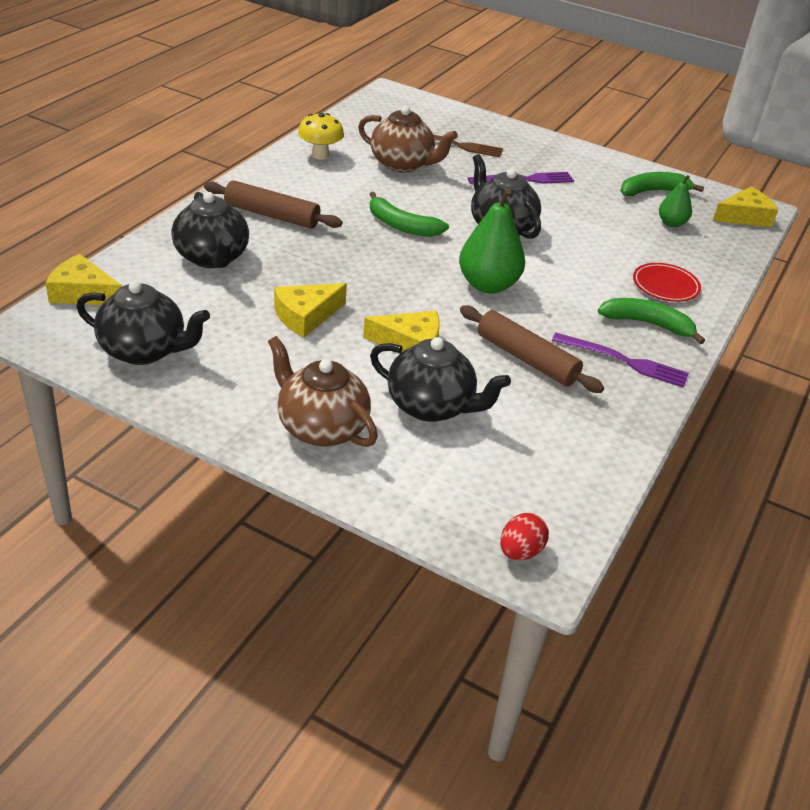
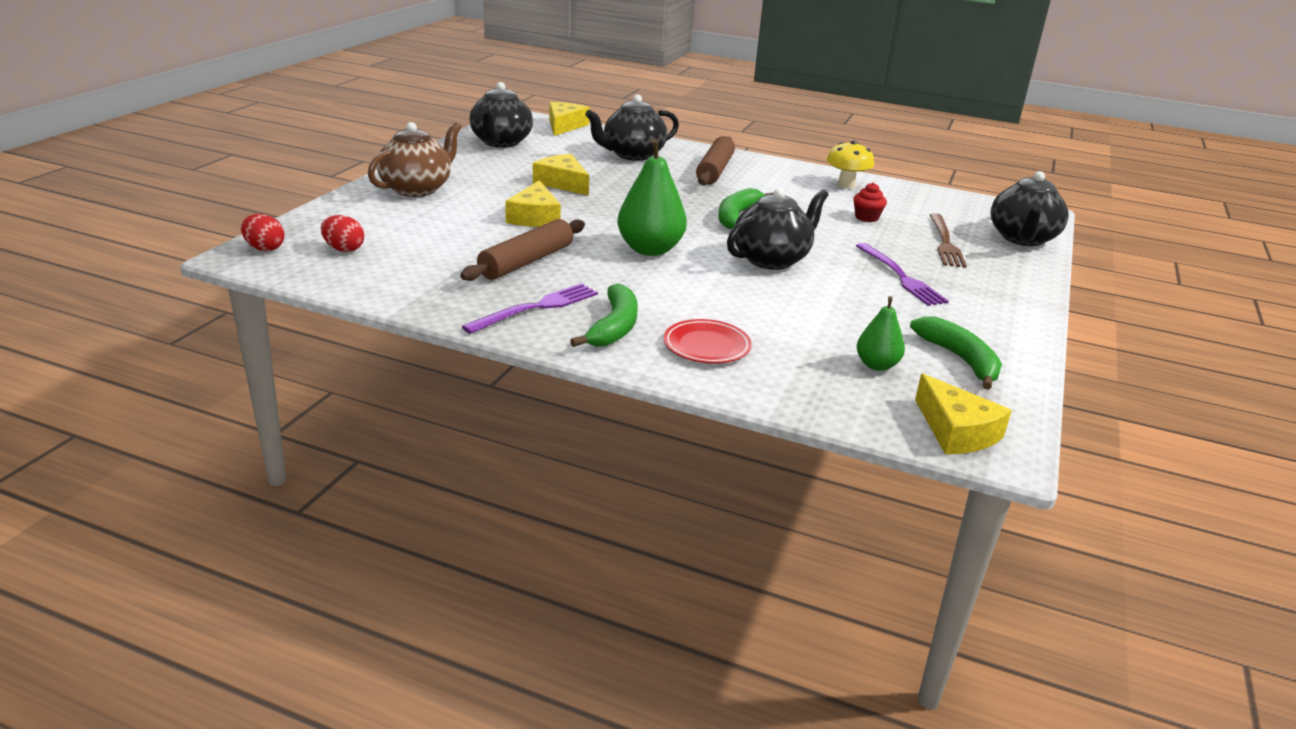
camera: 85 degrees right, 10 degrees down
(402, 164) = (866, 217): brown teapot -> red cupcake
(431, 406) = (447, 223): black teapot -> black teapot (1022, 239)
(514, 485) = (344, 249): none -> red egg
(624, 361) = (536, 308): purple fork -> purple fork turned 150 degrees counterclockwise

